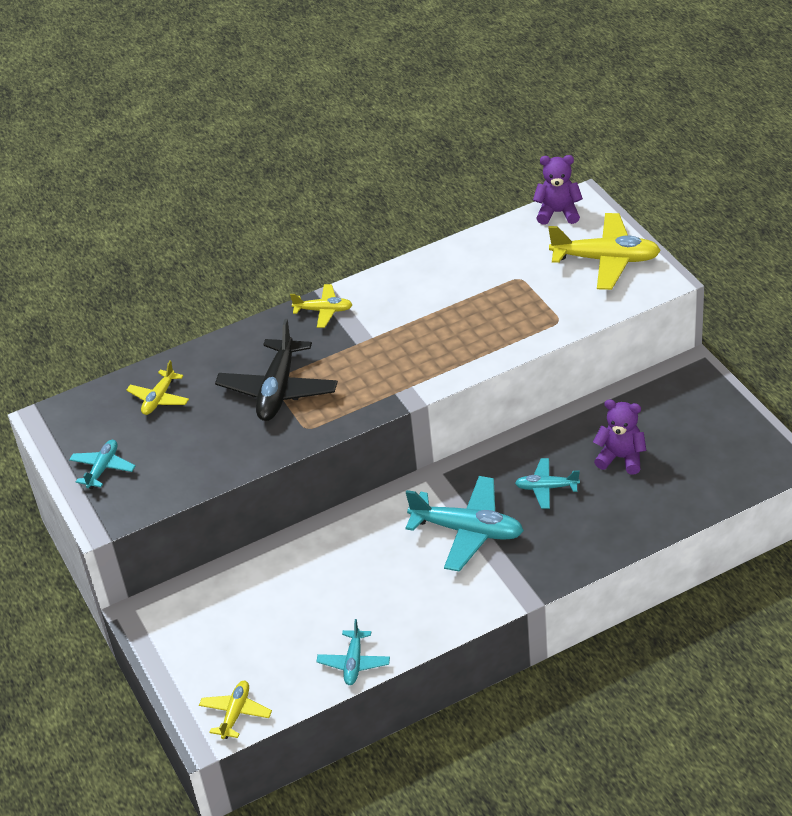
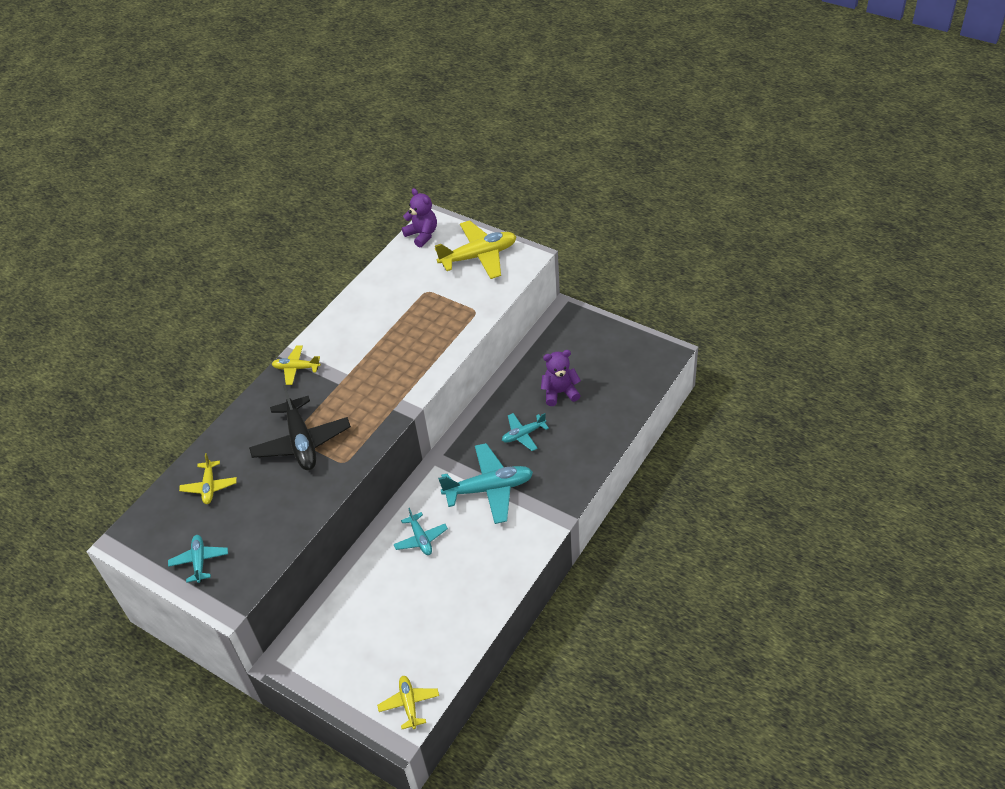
camera: 30 degrees left, 5 degrees up
(323, 310) = (296, 368): yellow plane -> yellow plane turned 150 degrees counterclockwise
(354, 663) = (472, 623): turquoise plane -> turquoise plane (421, 539)
(558, 213) = (422, 235): purple teddy bear -> purple teddy bear turned 75 degrees clockwise

